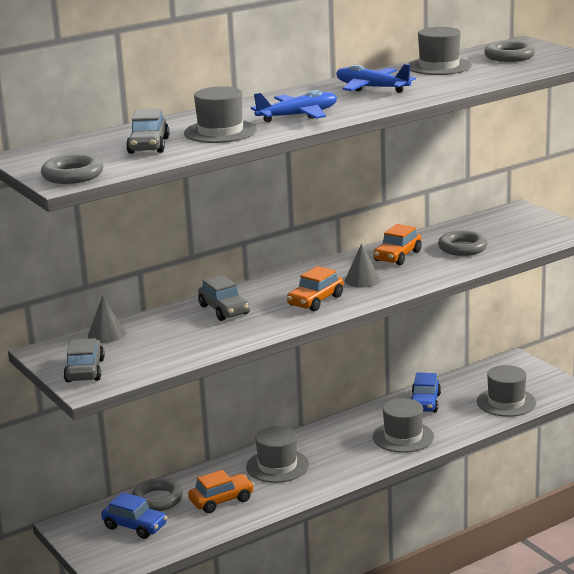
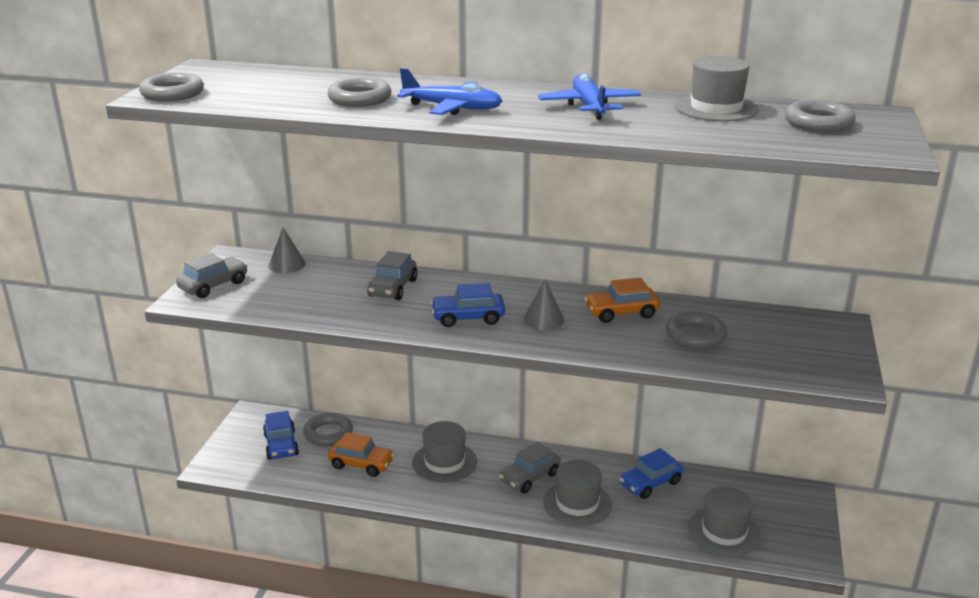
camera: 45 degrees right, 5 degrees up
(148, 146) = (284, 91): grey car -> grey car (529, 477)
(220, 131) = (360, 99): grey hat -> grey ring
(315, 301) = (468, 318): orange car -> blue car

